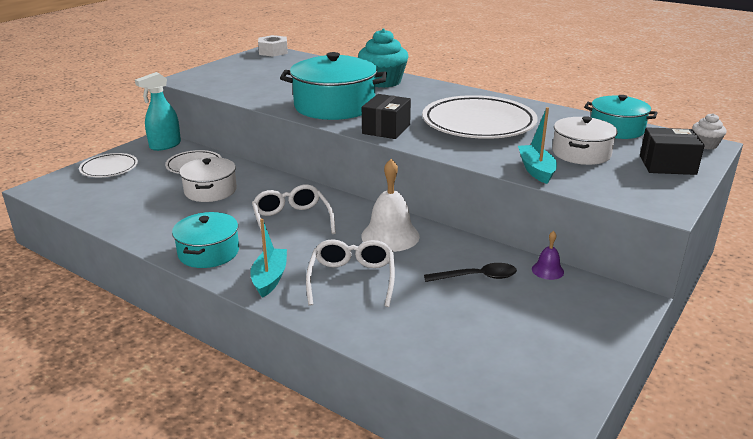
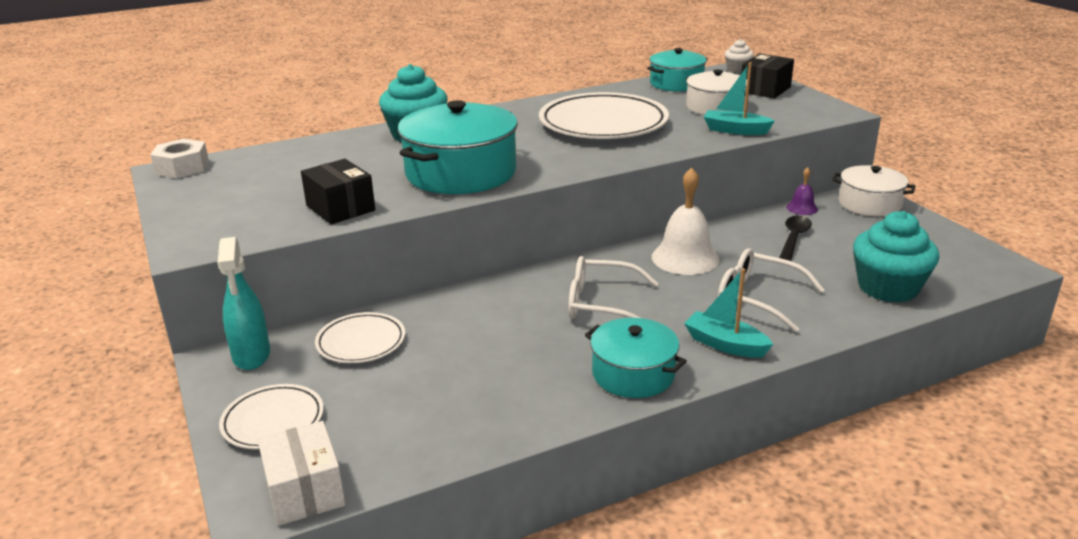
camera: 60 degrees left, 0 degrees up
(54, 193) = (305, 491): none -> white box
(210, 190) = (459, 343): white pot -> white pot (869, 204)
(386, 129) = (567, 163): black box -> black box (340, 208)
(429, 342) = (888, 288): none -> turquoise cupcake

